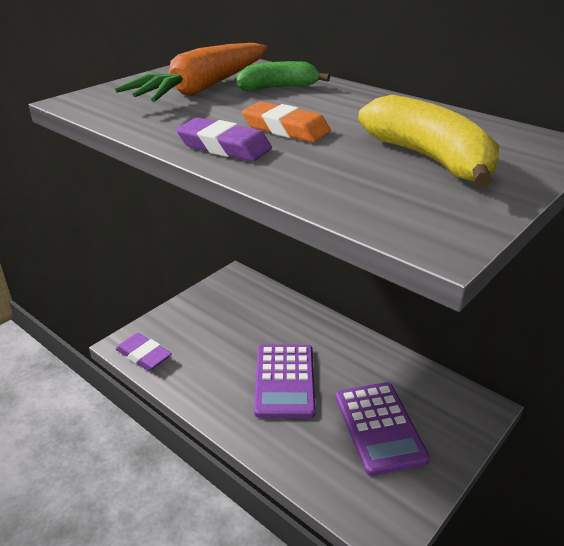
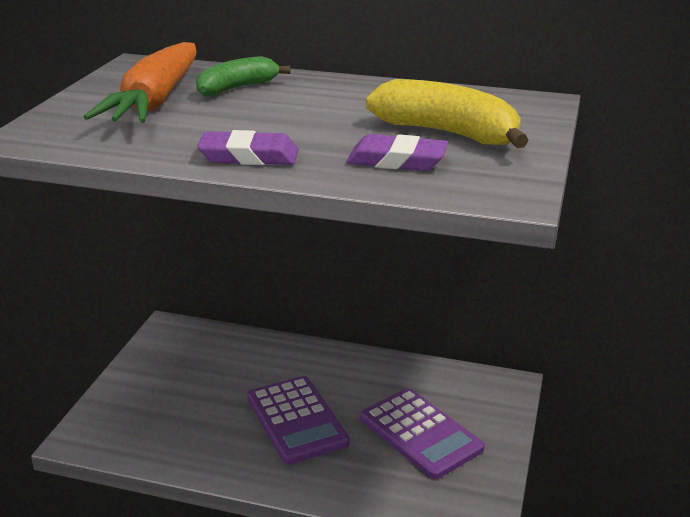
camera: 25 degrees left, 5 degrees down
(143, 355) = (111, 443): purple eraser -> purple eraser (396, 160)
(286, 129) = (290, 128): orange eraser -> none

